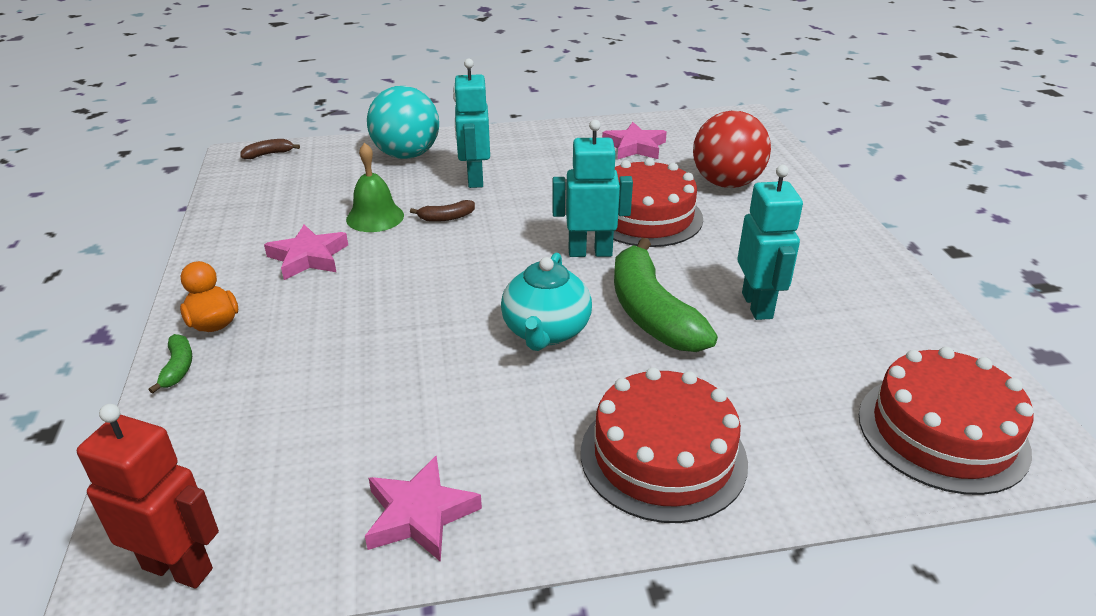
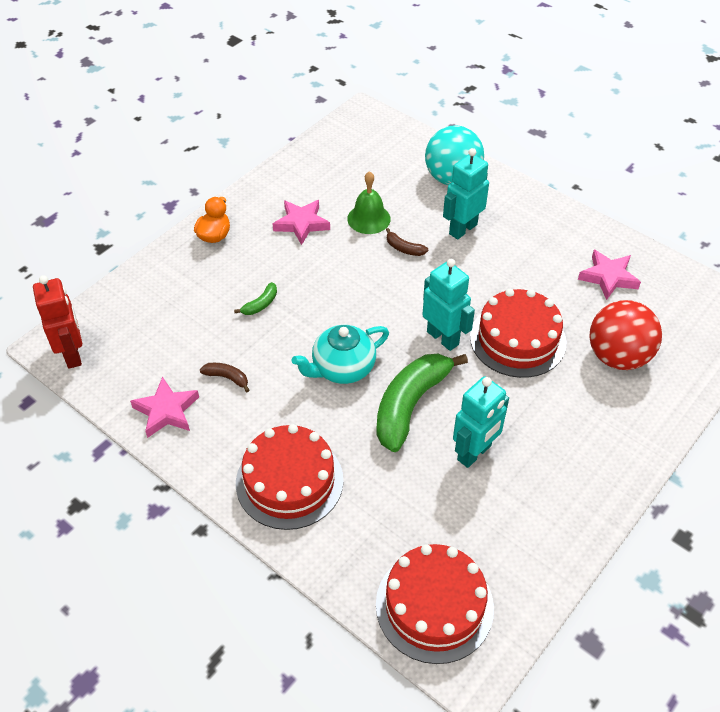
camera: 50 degrees right, 15 degrees up
(178, 368) = (174, 252): green banana -> green banana (260, 304)
(268, 154) = (378, 123): brown banana -> brown banana (227, 378)

